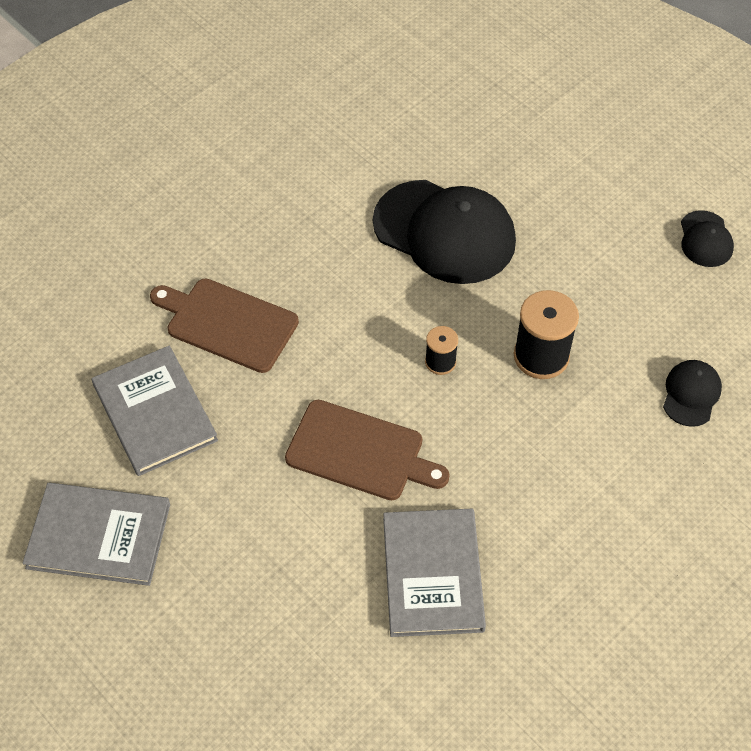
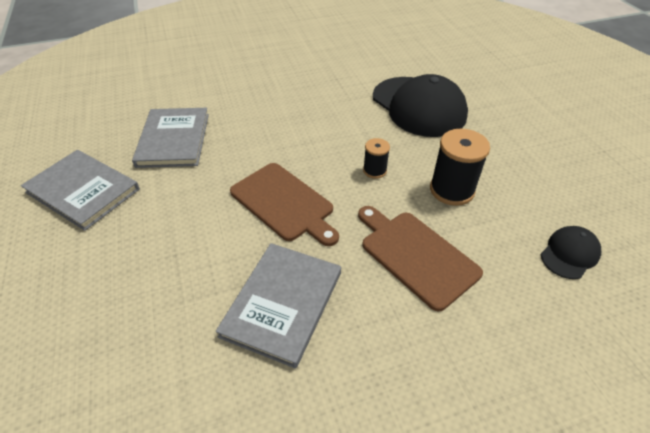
camera: 25 degrees right, 10 degrees down
(227, 323) = (252, 111): brown cutting board -> brown cutting board (416, 255)
(705, 239) = (615, 160): black cap -> none

